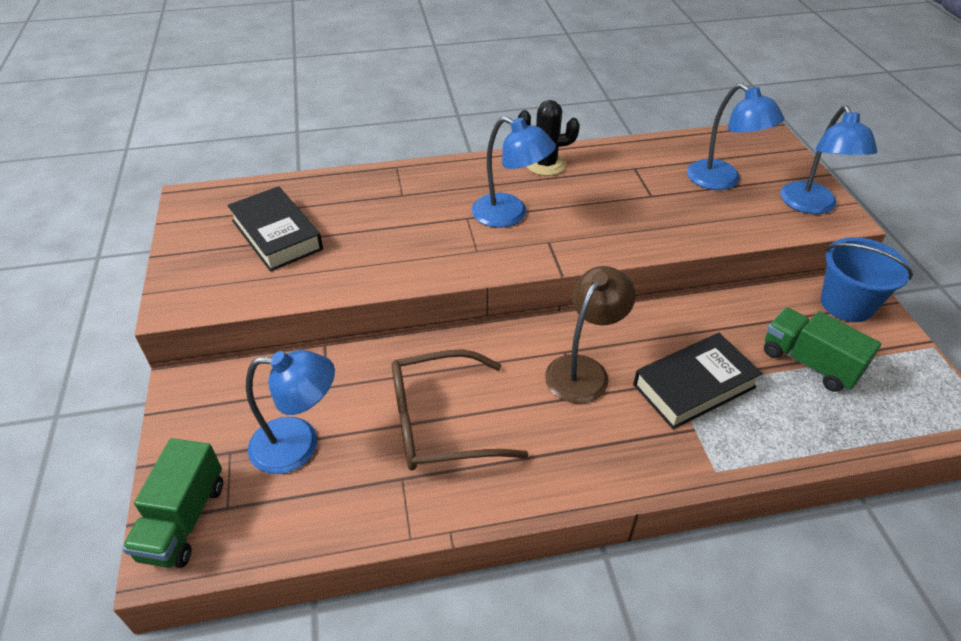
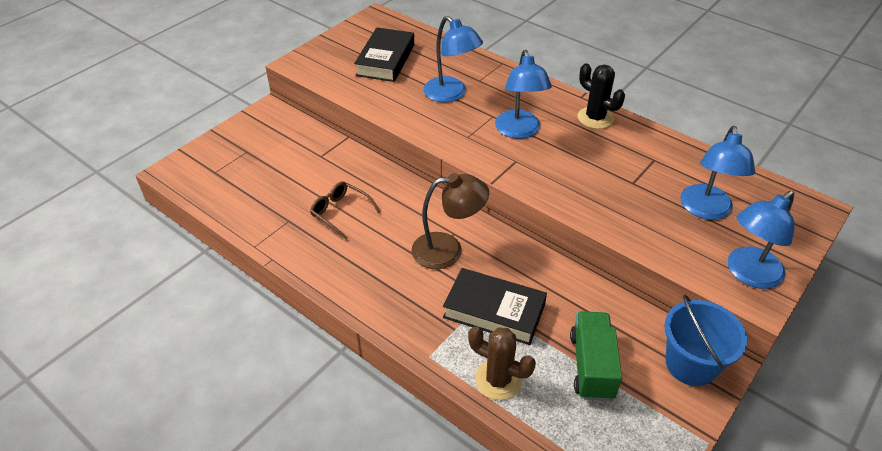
camera: 50 degrees right, 0 degrees up
(183, 520) = (195, 163): green truck -> none
(299, 445) = (273, 171): blue lamp -> blue lamp (451, 94)
(440, 422) = (341, 212): brown glasses -> brown glasses, size x0.58
(783, 436) = (498, 380): none -> brown cactus

